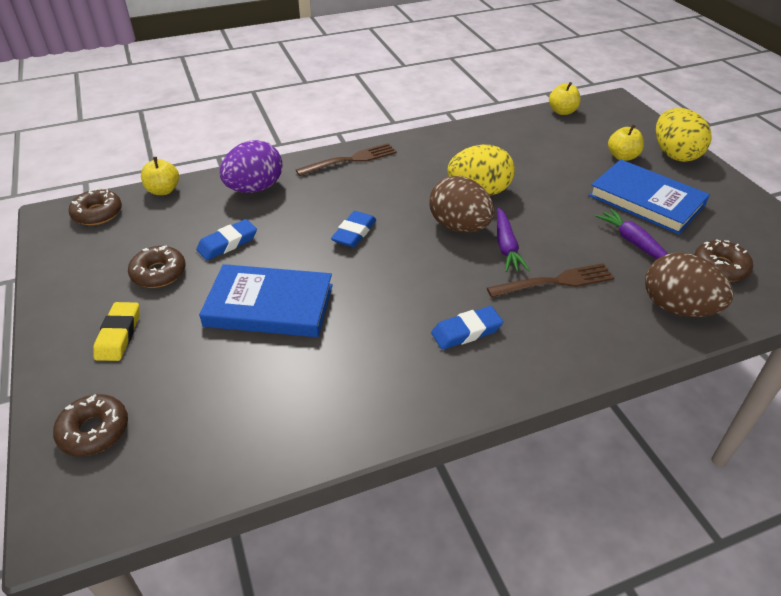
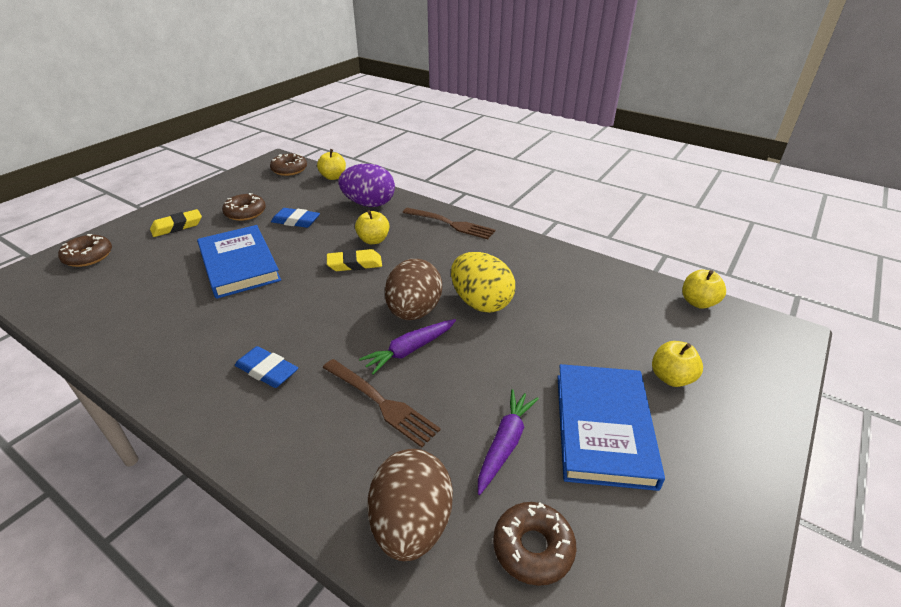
camera: 55 degrees right, 5 degrees down
(326, 209) = (373, 240): none -> yellow apple
(354, 233) = (355, 264): blue eraser -> yellow eraser
(674, 154) = (742, 423): yellow egg -> none

